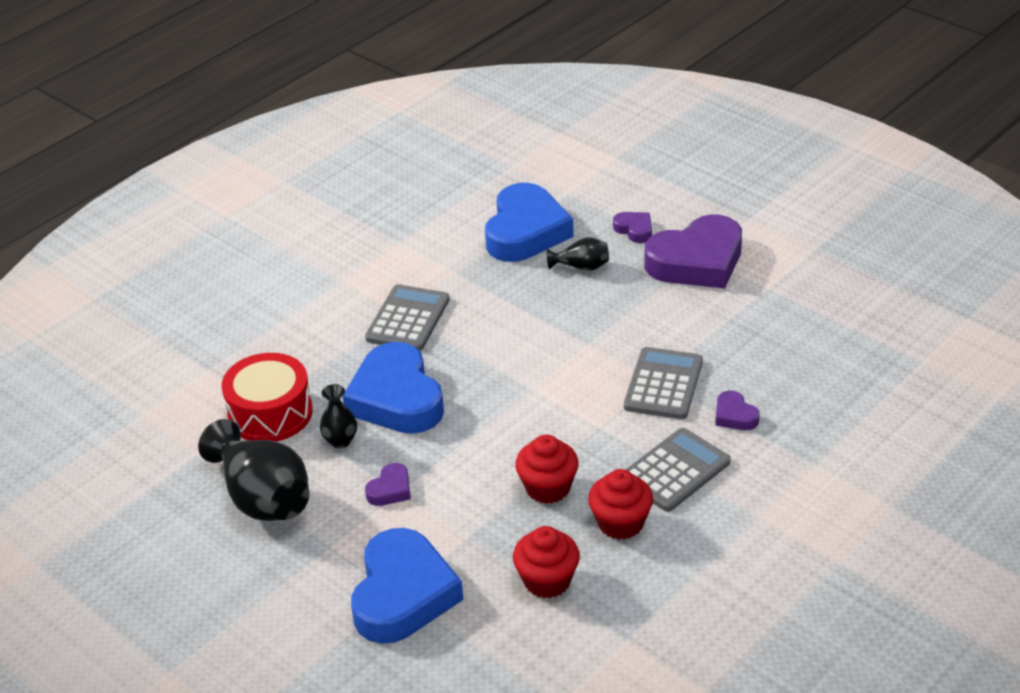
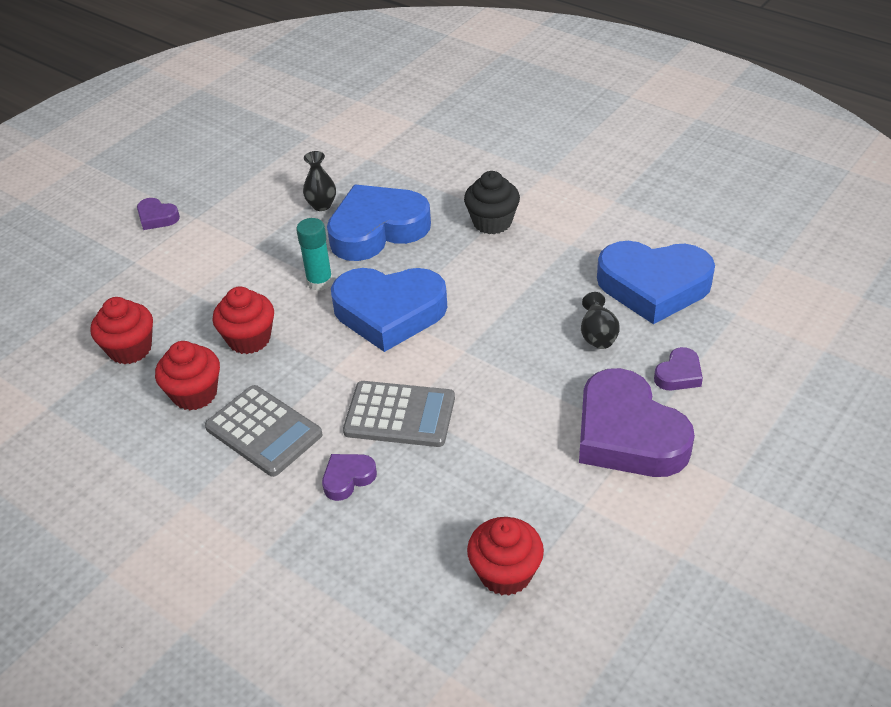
camera: 85 degrees right, 5 degrees up
(263, 498) = (255, 175): black vase -> none
(270, 413) = (358, 162): red drum -> none
(390, 489) = (258, 241): purple heart -> purple heart (157, 217)
(403, 594) = (133, 264): blue heart -> blue heart (389, 312)
(408, 319) = (492, 222): grey calculator -> black cupcake
(470, 439) = (319, 282): none -> turquoise glue stick
(831, 331) = (505, 573): none -> red cupcake

